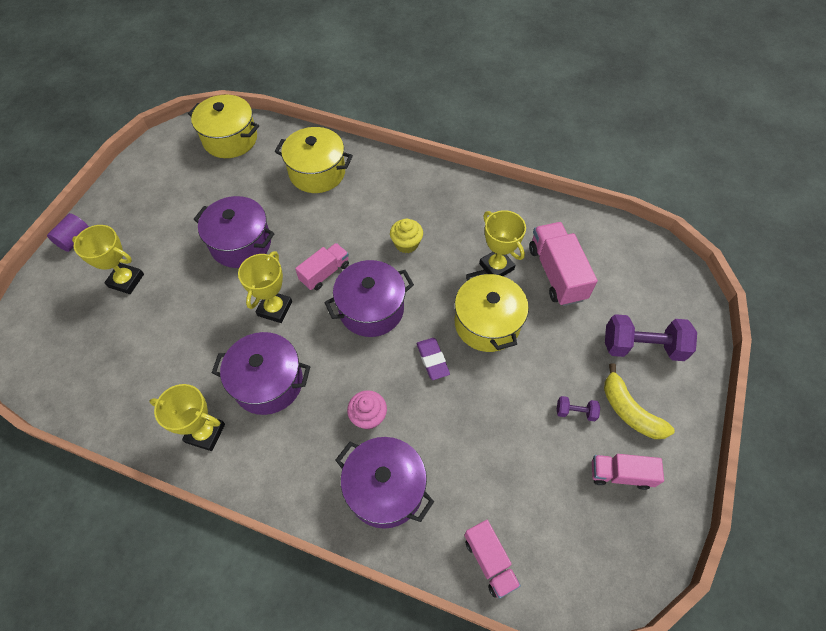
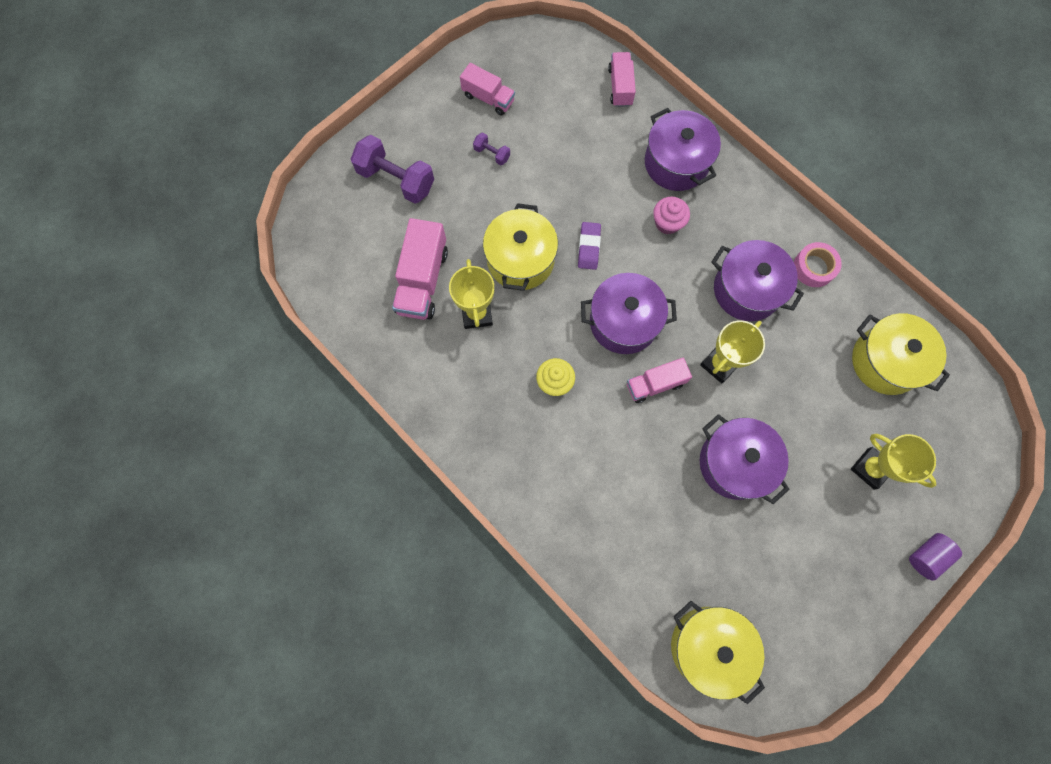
camera: 155 degrees left, 15 degrees up
(205, 433) = (814, 267): yellow trophy -> pink tape
(317, 172) = (614, 532): yellow pot -> yellow pot (885, 361)
(629, 411) = (447, 136): yellow banana -> none

